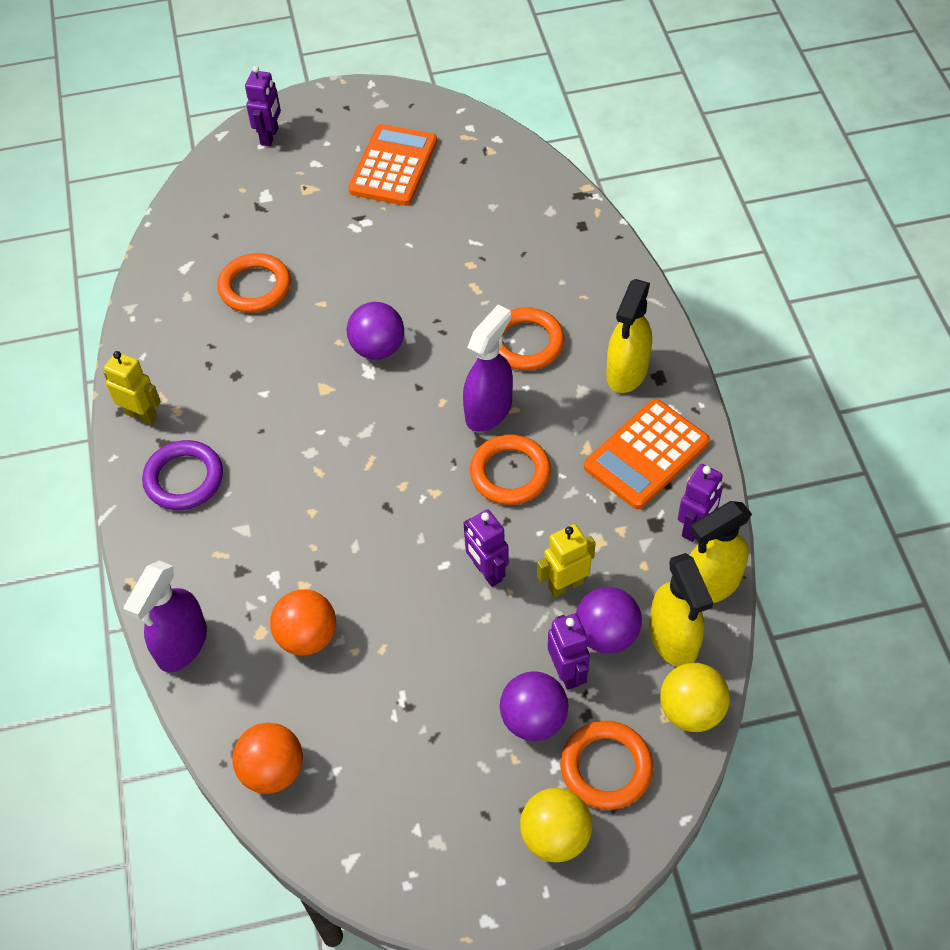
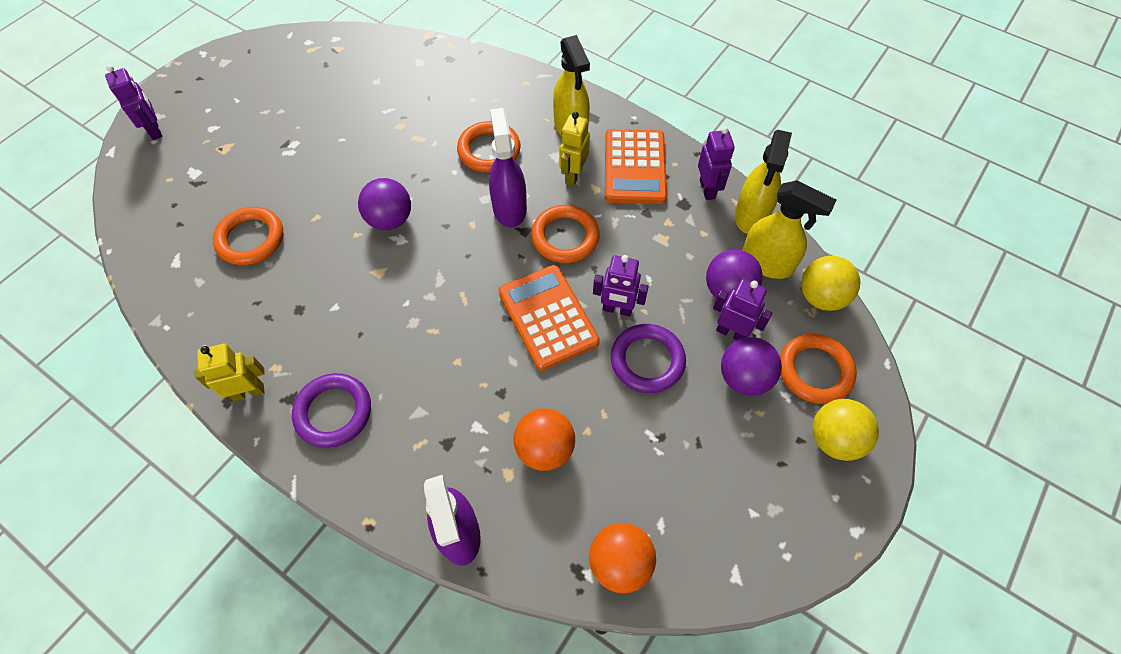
camera: 45 degrees left, 5 degrees up
(393, 166) = (276, 96): orange calculator -> orange calculator (548, 317)
(465, 636) = (647, 360): none -> purple ring
(565, 585) = (672, 279): yellow robot -> yellow robot (573, 175)

